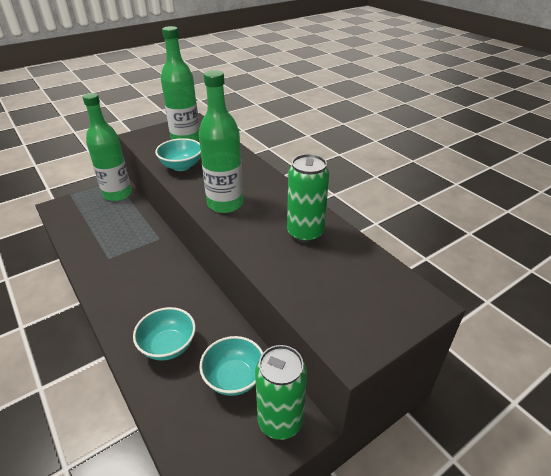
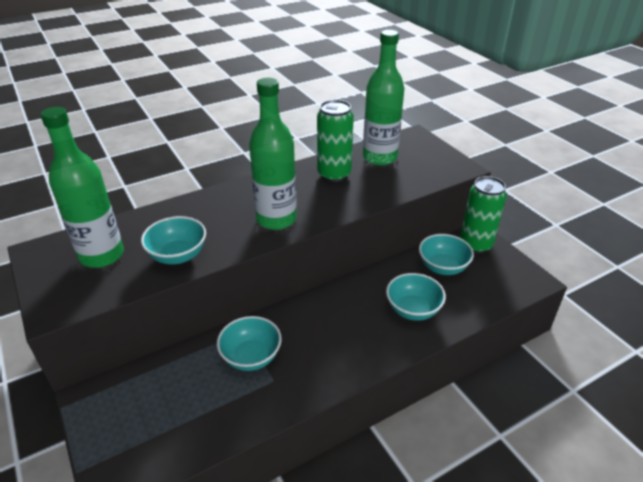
camera: 85 degrees left, 0 degrees up
(117, 194) = (112, 395): green bottle -> green bottle (379, 157)
(133, 245) = (251, 357): none -> turquoise bowl

